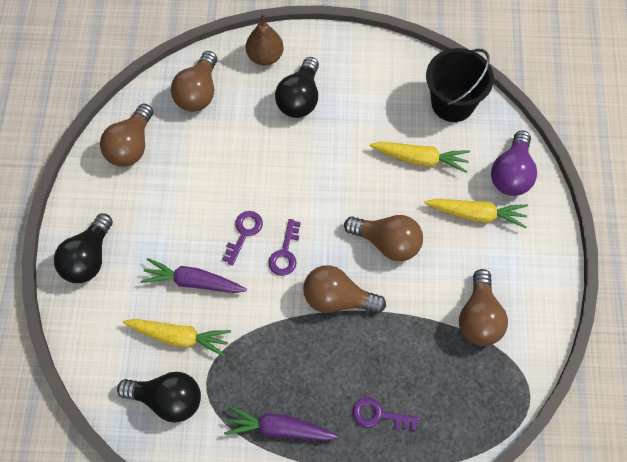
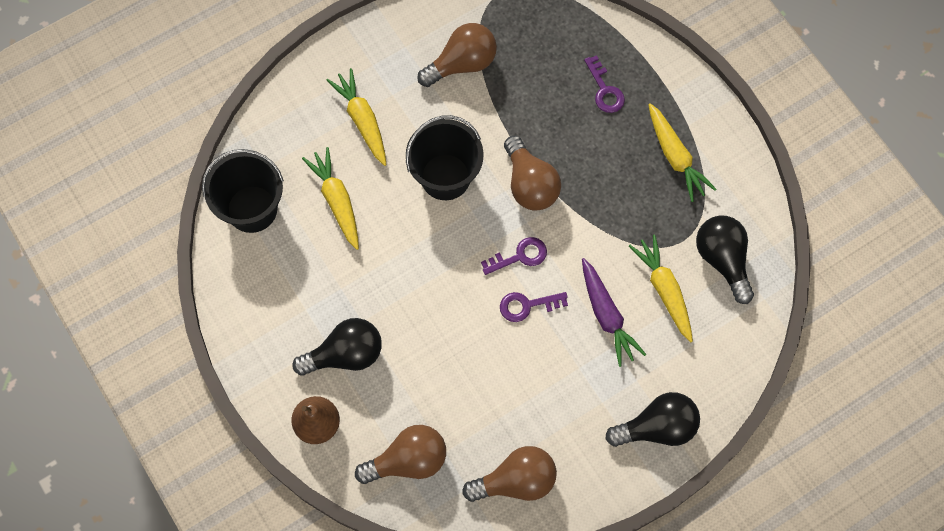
camera: 125 degrees left, 5 degrees up
(279, 429) = (675, 156): purple carrot -> yellow carrot
(387, 243) = (445, 177): brown light bulb -> black bucket
(511, 174) = (298, 114): purple light bulb -> none

